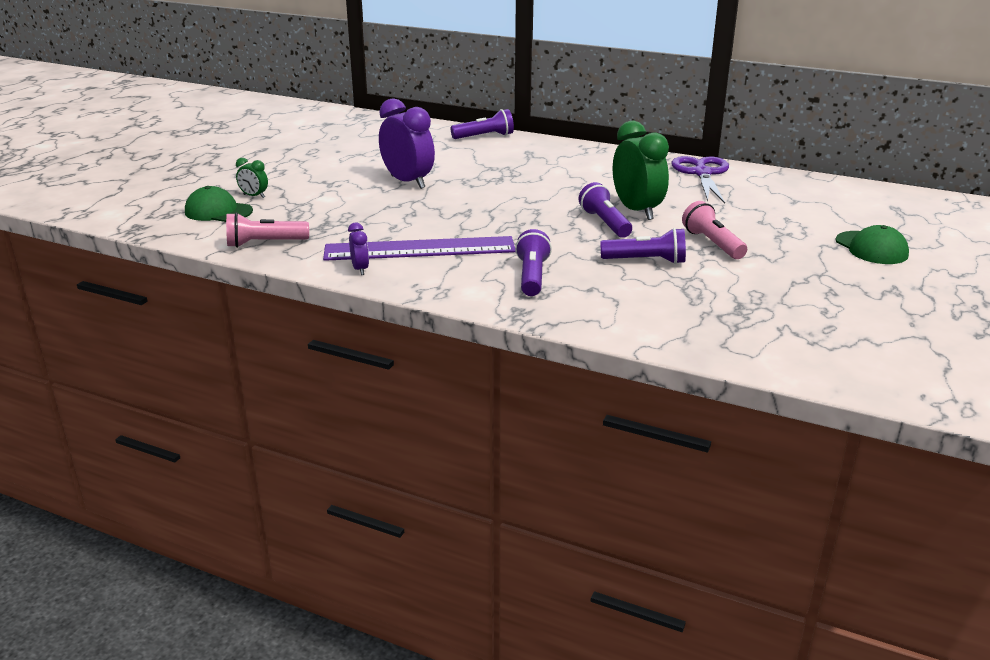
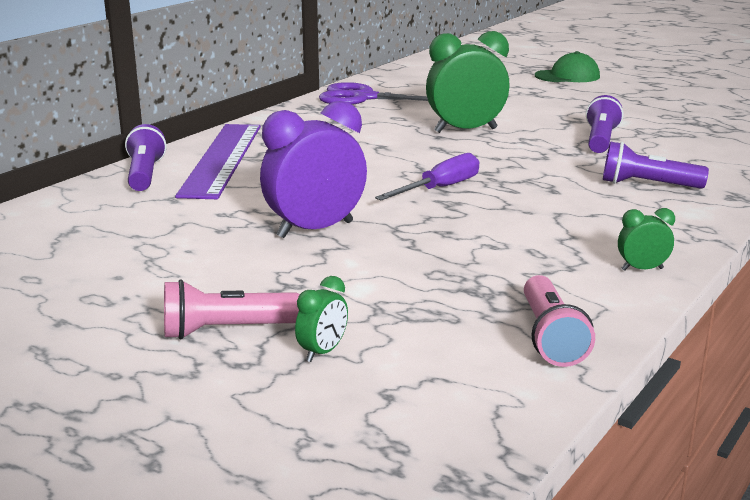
camera: 80 degrees left, 5 degrees down
(218, 211) = (392, 386): green cap -> none
(360, 269) = (642, 269): purple clock -> green clock
(419, 249) = (571, 233): purple ruler -> purple ruler (221, 159)
(492, 208) = (440, 188): none -> purple screwdriver
(605, 223) = (499, 145): purple flashlight -> none
(712, 244) = (557, 115): pink flashlight -> pink flashlight (226, 330)

